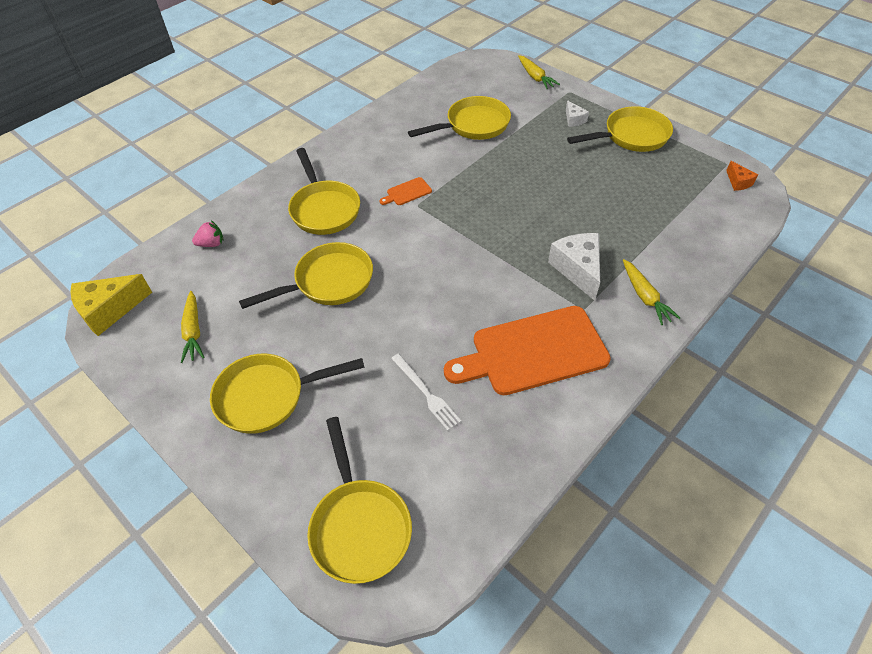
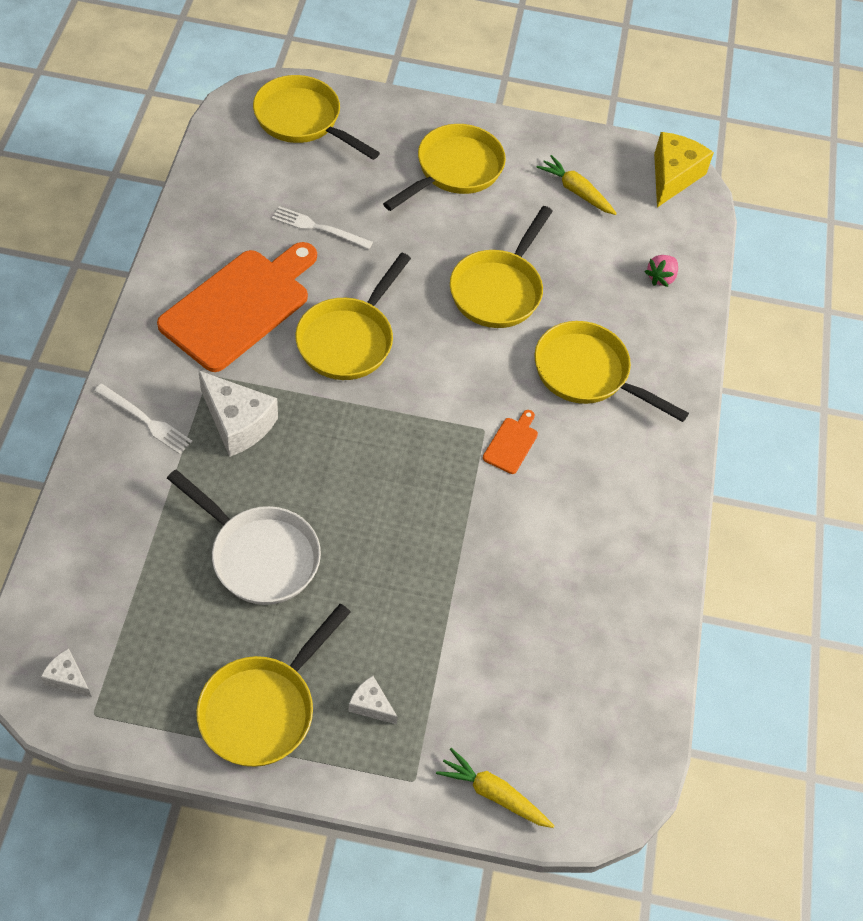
camera: 140 degrees right, 5 degrees up
(473, 125) = (515, 613): yellow pan -> yellow pan (349, 339)
(600, 195) = (259, 555): none -> white pan
(645, 296) = (145, 420): yellow carrot -> white fork
(738, 182) = (68, 678): orange cheese -> white cheese

